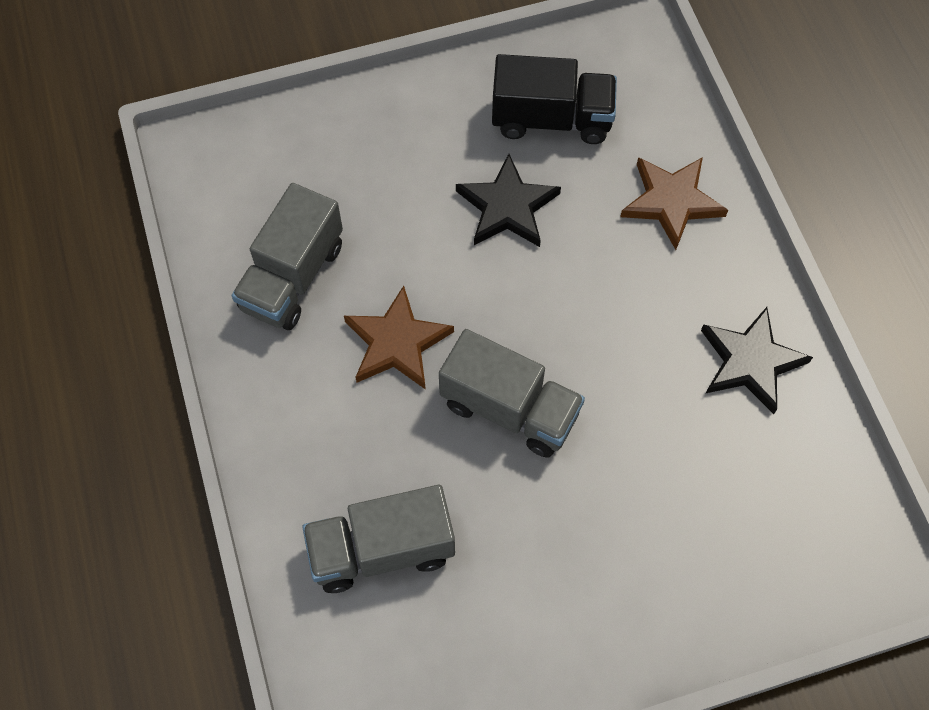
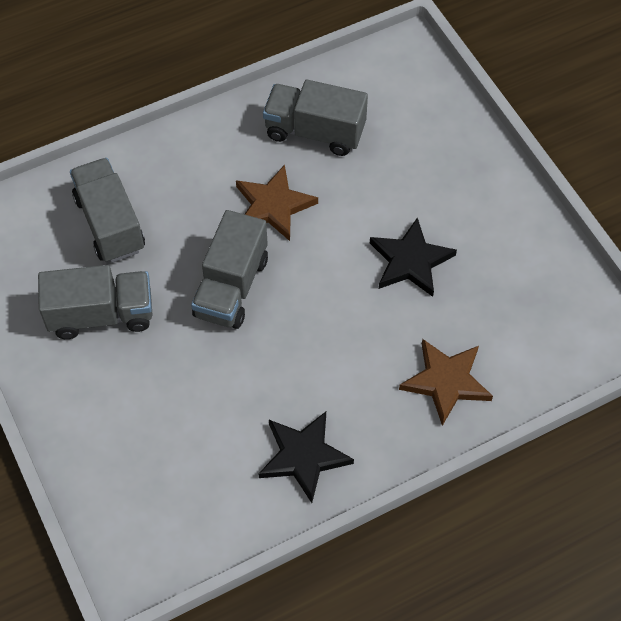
camera: 80 degrees right, 5 degrees down
(524, 574) = (101, 315): none -> grey truck
(551, 119) = (505, 281): black truck -> none

